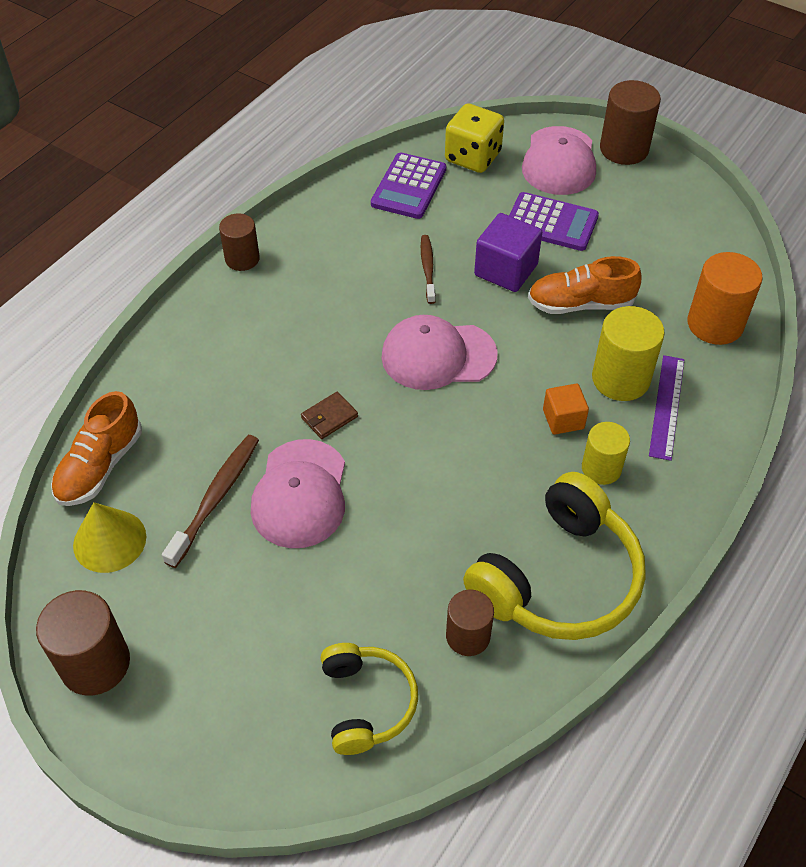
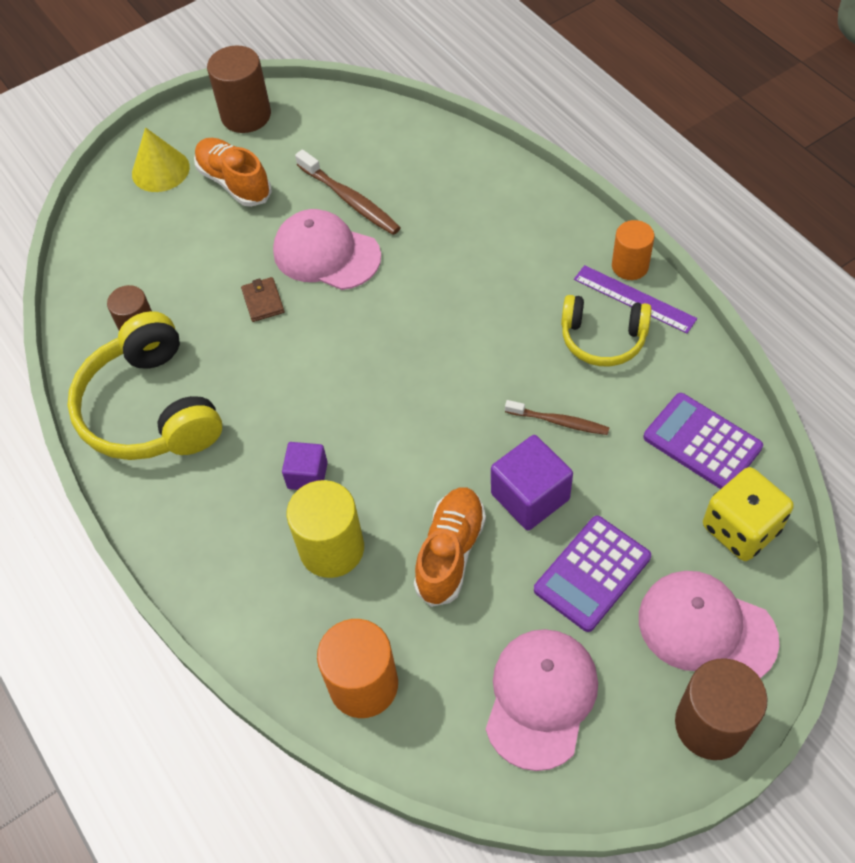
camera: 115 degrees right, 5 degrees up
(100, 466) = (417, 135): orange shoe -> orange shoe (234, 182)
(109, 540) = (343, 133): yellow cone -> yellow cone (160, 170)
(242, 259) = (630, 266): brown cylinder -> orange cylinder
(329, 417) = (397, 291): brown wallet -> brown wallet (263, 301)
(367, 703) = (127, 254): yellow headphones -> yellow headphones (602, 339)
(438, 356) = (433, 395): pink cap -> pink cap (541, 698)
(563, 419) = (307, 475): orange cube -> purple cube
(601, 468) = (237, 485): yellow cylinder -> none
(667, 406) = (278, 577): purple ruler -> purple ruler (634, 299)

